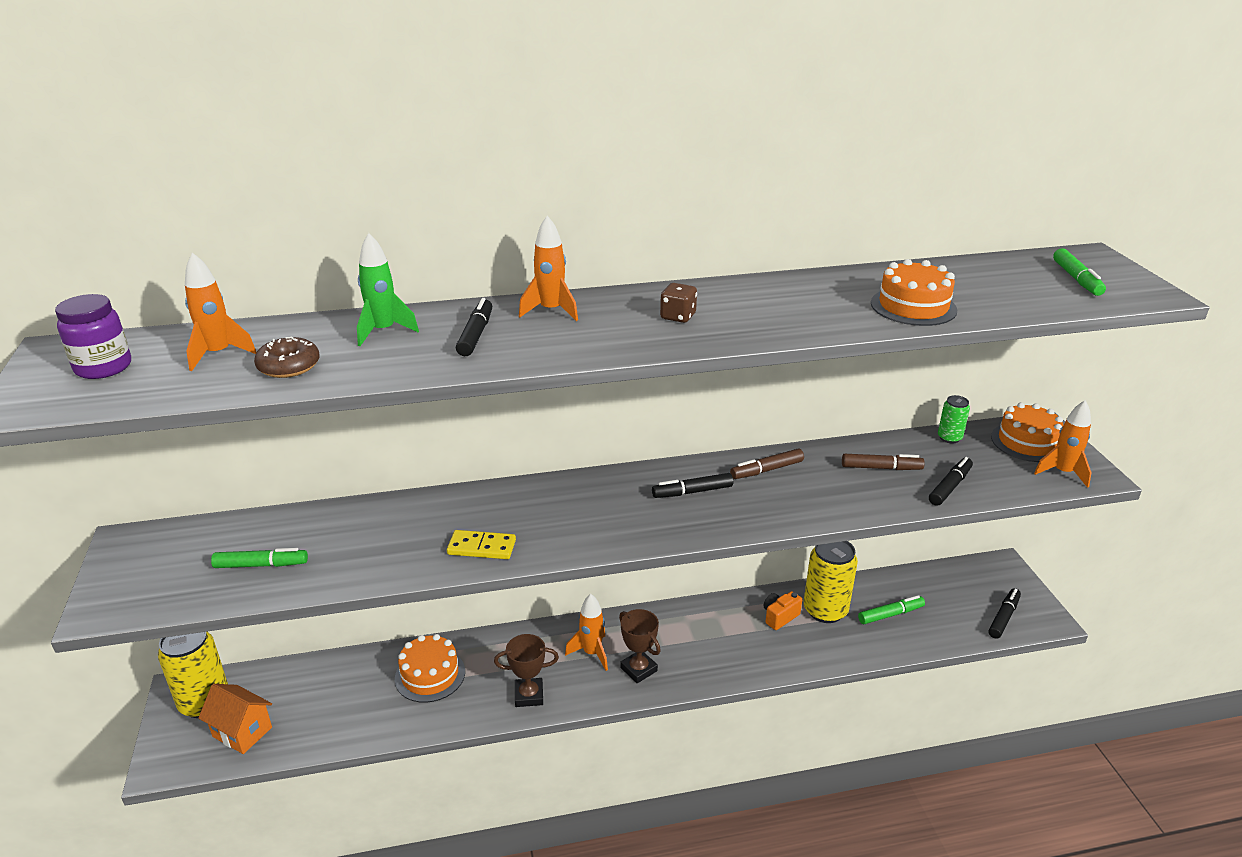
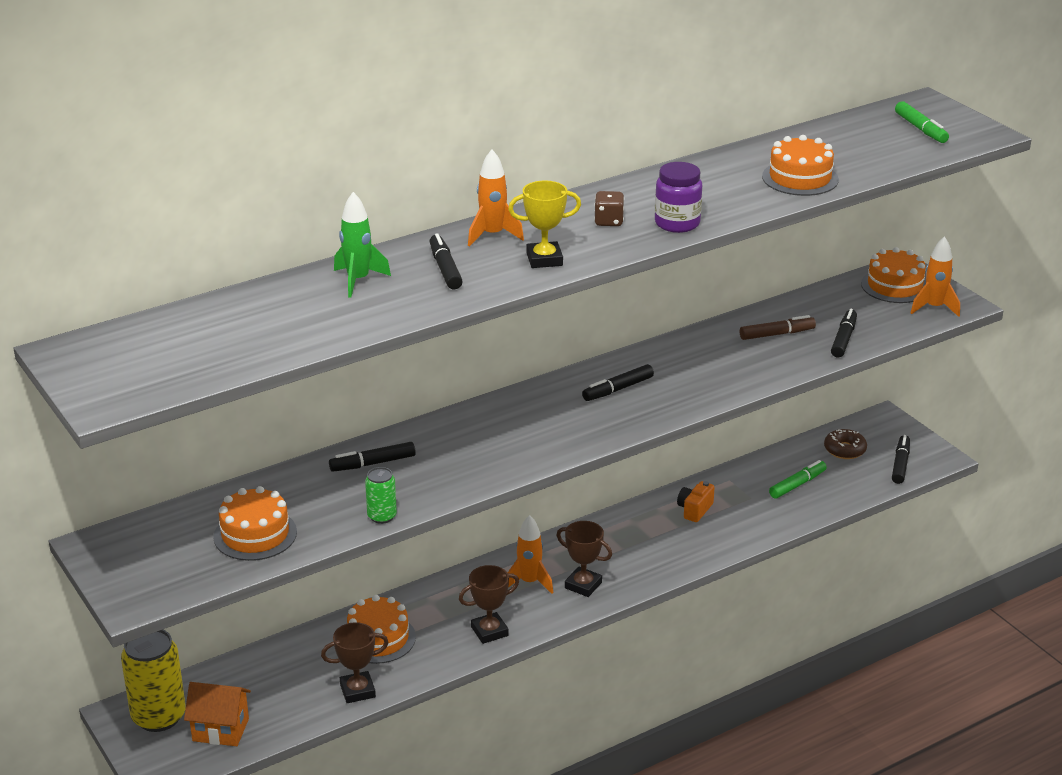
camera: 20 degrees left, 0 degrees up
(103, 367) = (134, 358): purple jar -> purple jar (677, 223)
(219, 354) = (228, 328): orange rocket -> none
(261, 565) = (255, 534): green marker -> orange cake
(289, 366) = (306, 326): brown donut -> brown donut (844, 450)
(379, 725) = (357, 691): none -> brown trophy
(418, 517) = (372, 463): none -> black marker
(482, 547) = (455, 475): yellow domino -> none
(581, 342) = (544, 259): none -> yellow trophy
(766, 470) = (674, 356): brown marker -> none
(825, 610) = (735, 495): yellow can -> none
(949, 438) = (825, 295): green can -> green can (382, 516)

